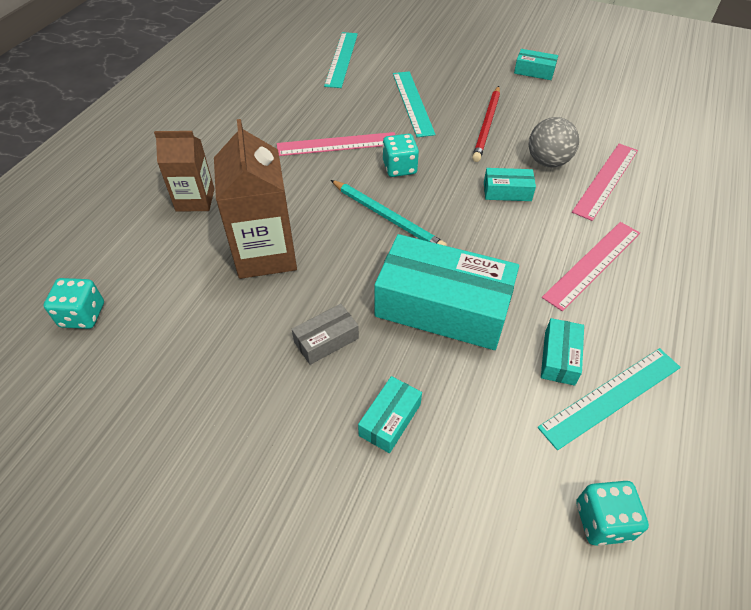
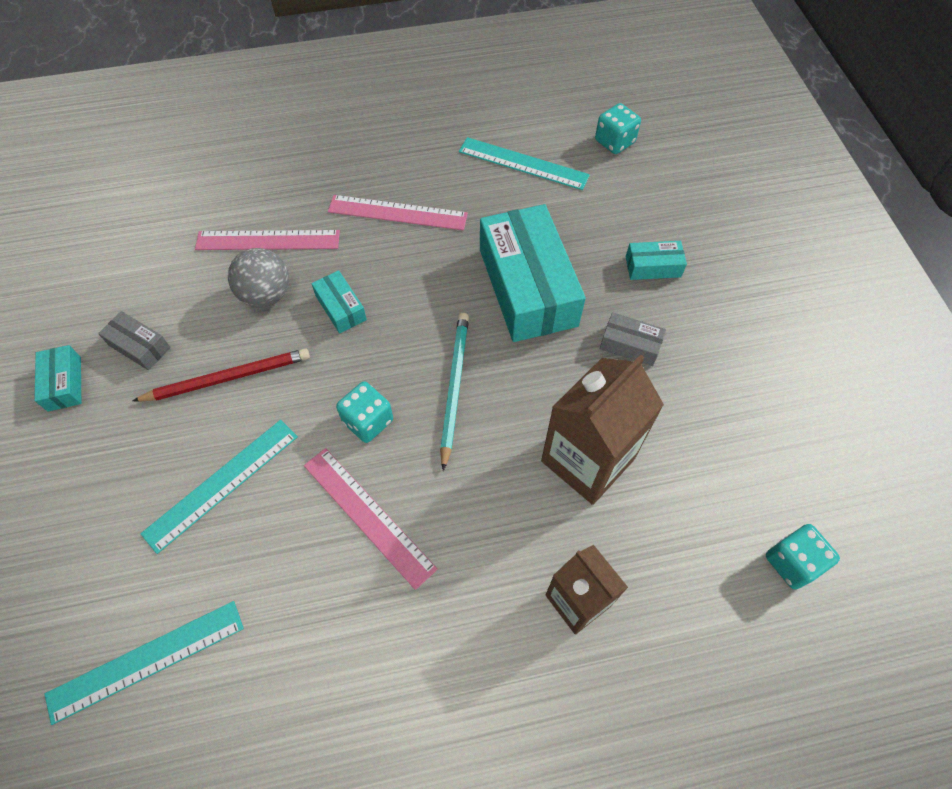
camera: 125 degrees left, 10 degrees up
(542, 101) = (139, 346): none -> grey box
(559, 357) = (514, 199): turquoise box -> none

